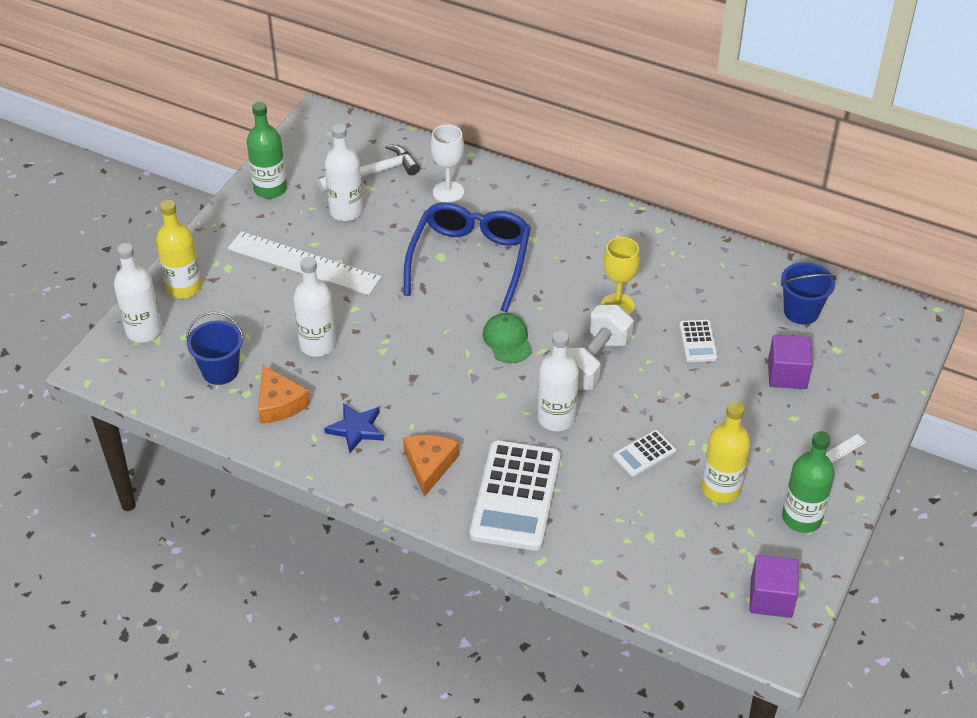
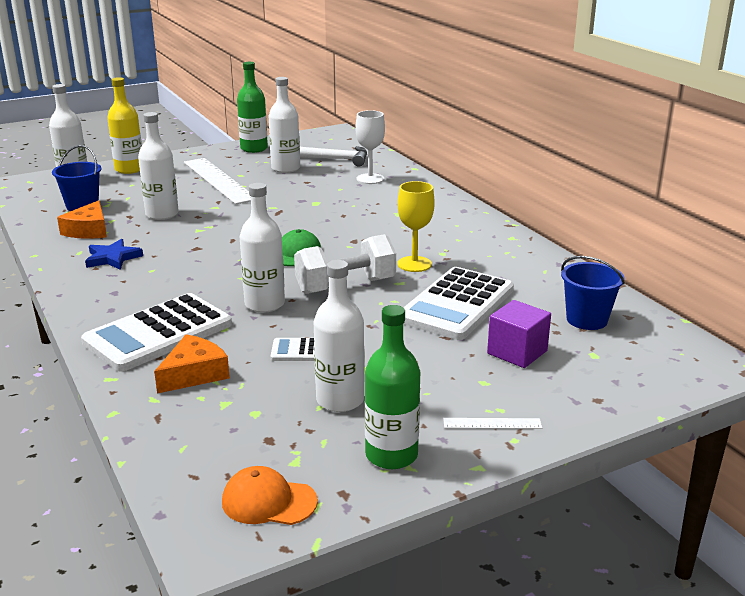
camera: 35 degrees right, 20 degrees down
(429, 465) = (127, 293): orange cheese -> orange cheese (194, 374)
(470, 261) = (333, 210): blue glasses -> none
(698, 341) = (456, 304): white calculator -> white calculator, size x2.11
(721, 488) = (340, 400): yellow bottle -> white bottle
(771, 598) = (268, 501): purple cube -> orange cap

